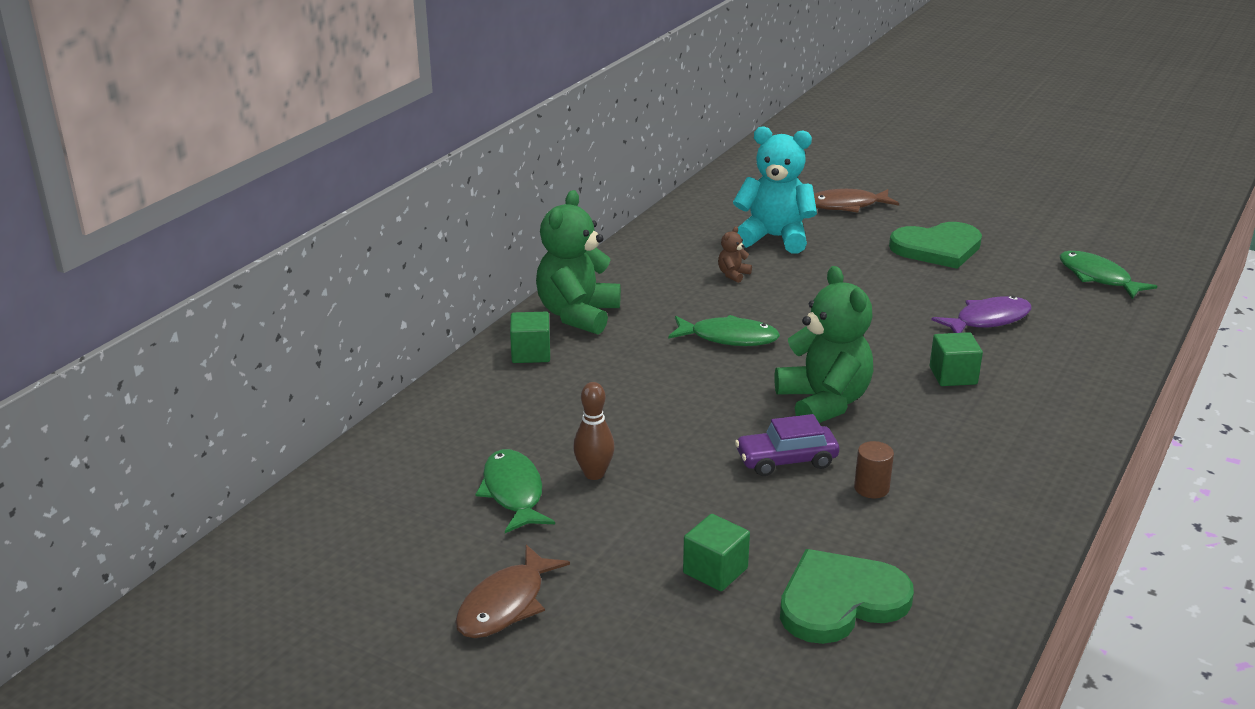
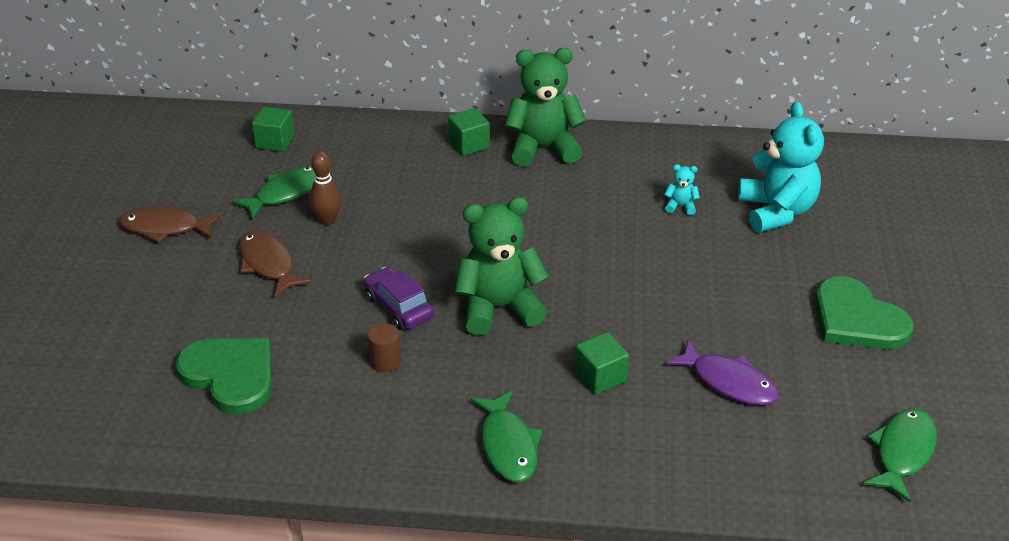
camera: 65 degrees right, 10 degrees up
(715, 571) = (239, 306): green cube -> green cube (275, 142)
(728, 338) = (567, 232): green fish -> green fish (508, 445)
(733, 275) = (680, 206): brown teddy bear -> turquoise teddy bear
(824, 402) = (499, 308): green teddy bear -> green teddy bear turned 150 degrees counterclockwise
(846, 206) = (893, 239): brown fish -> brown fish (268, 264)

